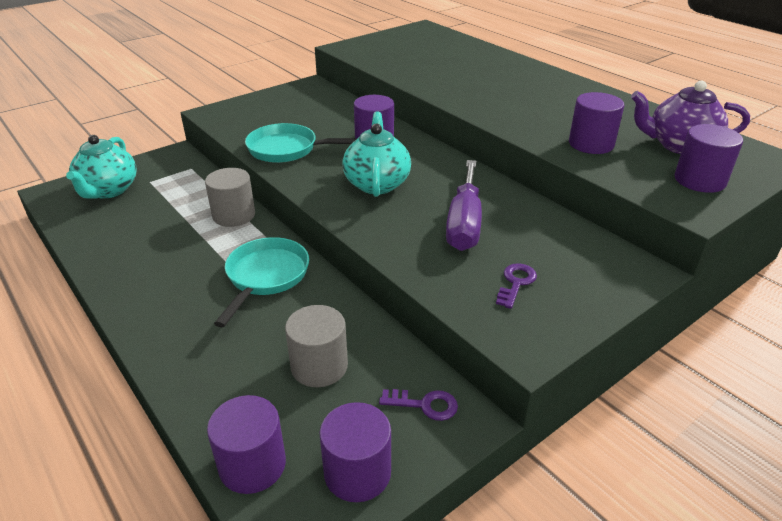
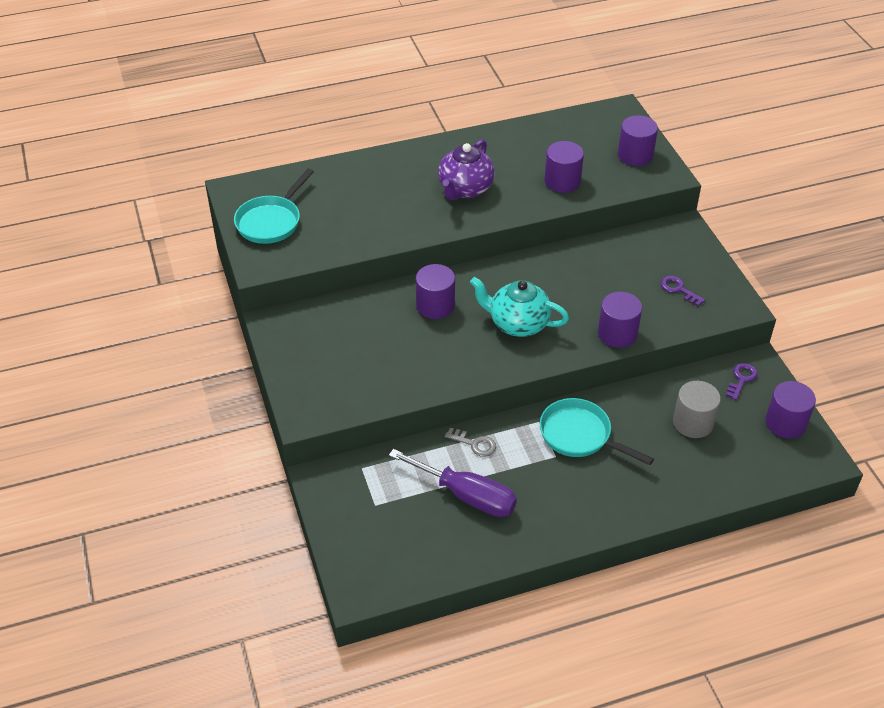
camera: 70 degrees left, 10 degrees up
(108, 190) = (378, 541): turquoise teapot -> none
(234, 215) = (474, 444): grey cylinder -> grey key
(252, 465) = (769, 470): purple cylinder -> purple cylinder (617, 333)
(287, 149) = (425, 369): turquoise pan -> turquoise pan (271, 222)
(464, 223) = (598, 291): purple screwdriver -> purple screwdriver (467, 496)
(679, 145) = (584, 141): purple teapot -> purple teapot (465, 189)

